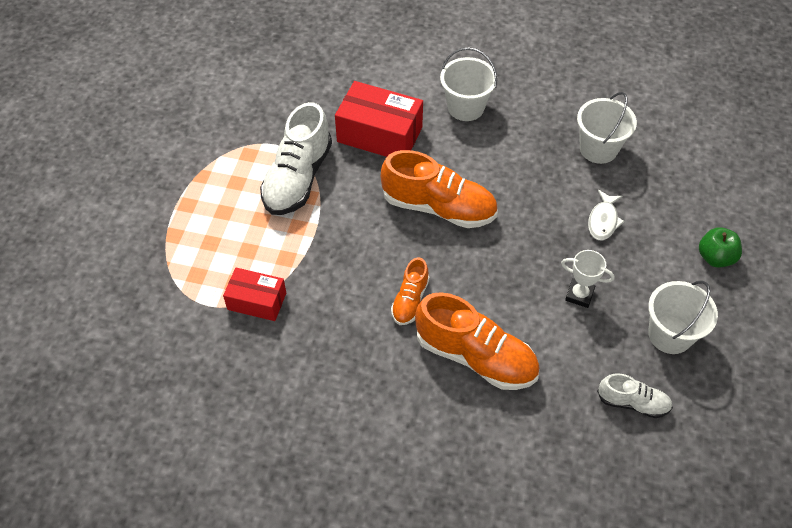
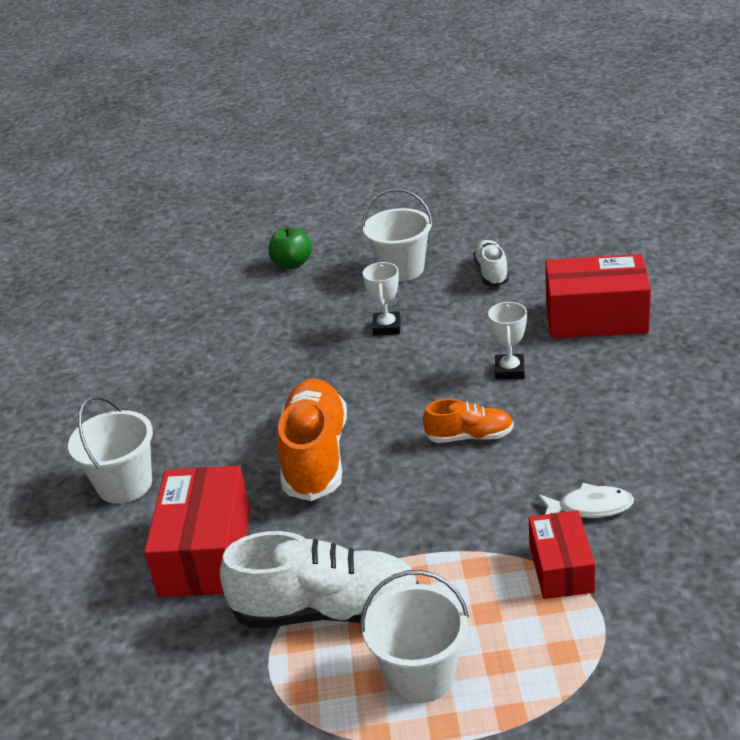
camera: 105 degrees left, 20 degrees down
(476, 356) = (509, 370): orange shoe -> white trophy
(520, 453) = (596, 317): none -> red box
(598, 149) = (166, 361): white bucket -> white bucket (421, 675)
(603, 220) = (276, 335): white fish -> white fish (590, 507)

